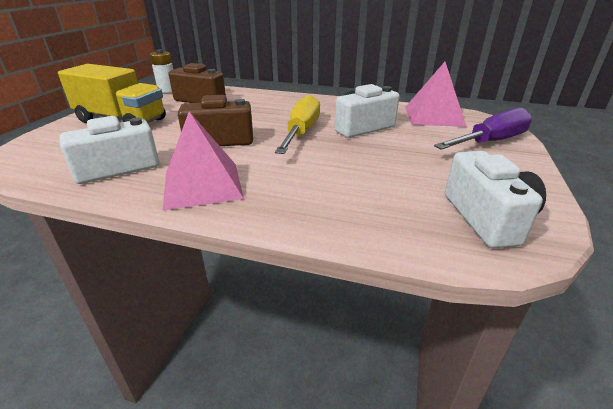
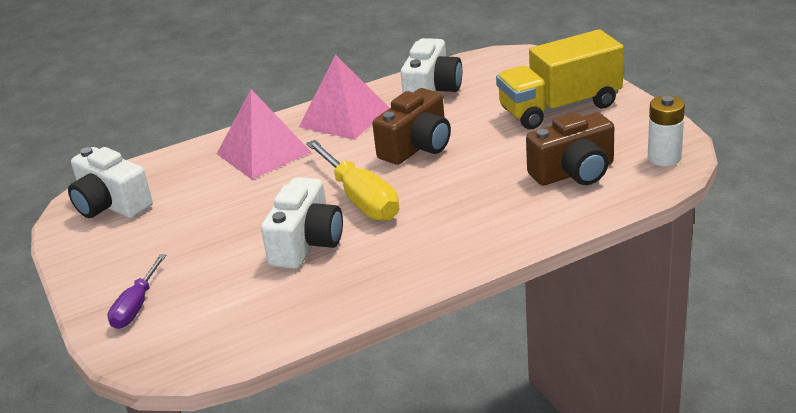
camera: 140 degrees right, 0 degrees up
(434, 116) = (238, 324): pink pyramid -> pink pyramid (263, 153)
(490, 142) = (136, 306): purple screwdriver -> purple screwdriver, size x0.60

